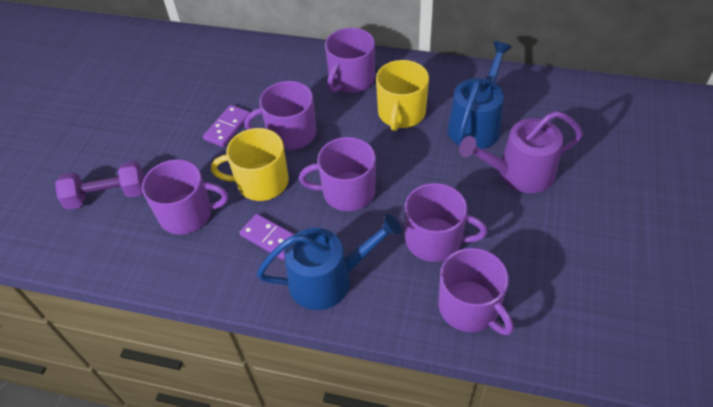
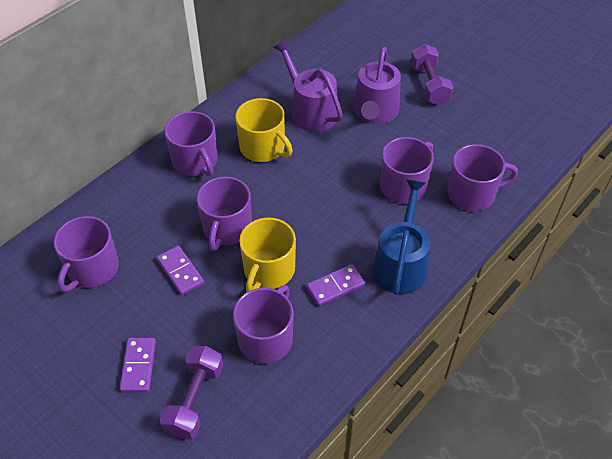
camera: 65 degrees left, 0 degrees up
(125, 147) = (138, 366): none -> purple domino
(347, 192) = (321, 217): purple mug -> purple mug (92, 269)
(476, 124) = (310, 111): blue watering can -> purple watering can
(604, 202) = (429, 85): none -> purple dumbbell

